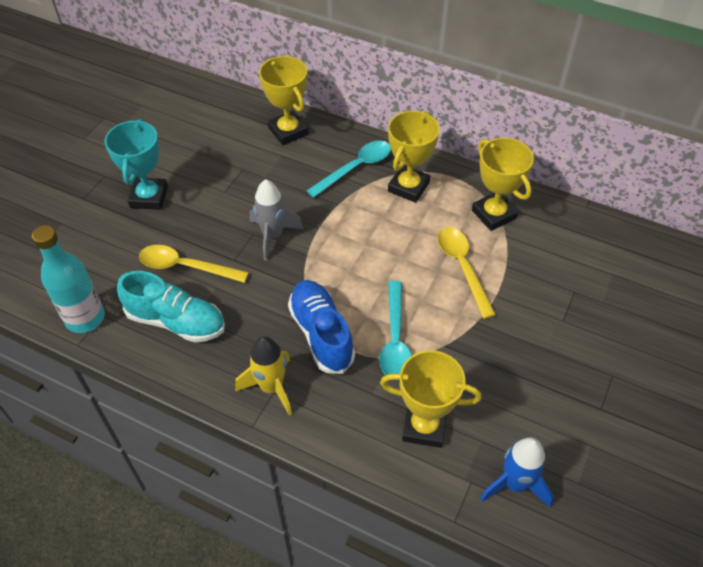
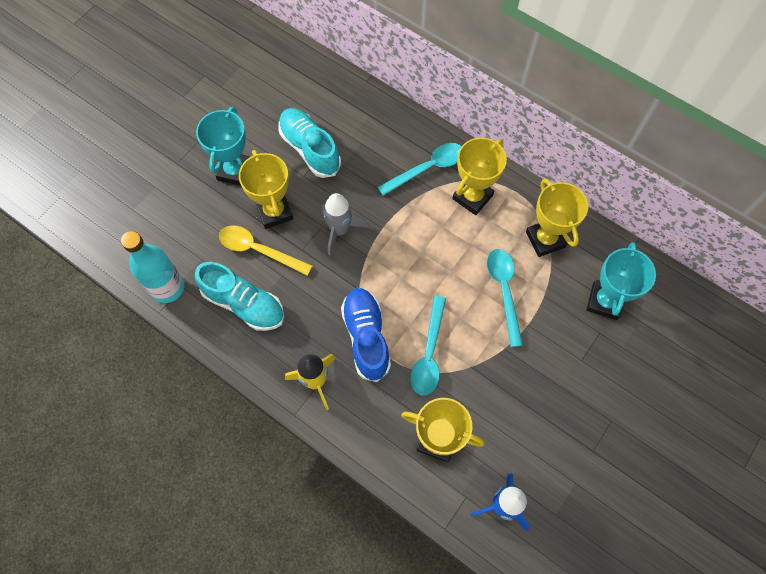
camera: 10 degrees right, 15 degrees up
(227, 167) = (310, 149): none -> turquoise shoe
(288, 131) = (372, 117): yellow trophy -> yellow trophy (274, 212)
(462, 267) = (504, 291): yellow spoon -> turquoise spoon
(571, 261) = (604, 301): none -> turquoise trophy

